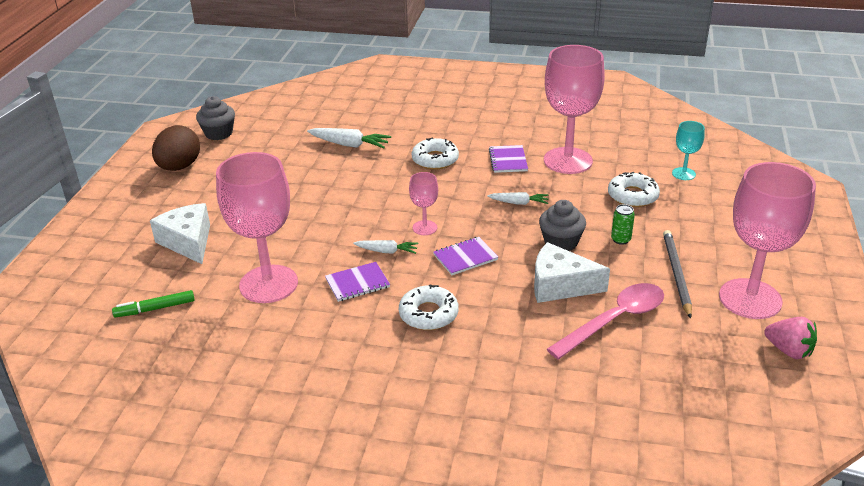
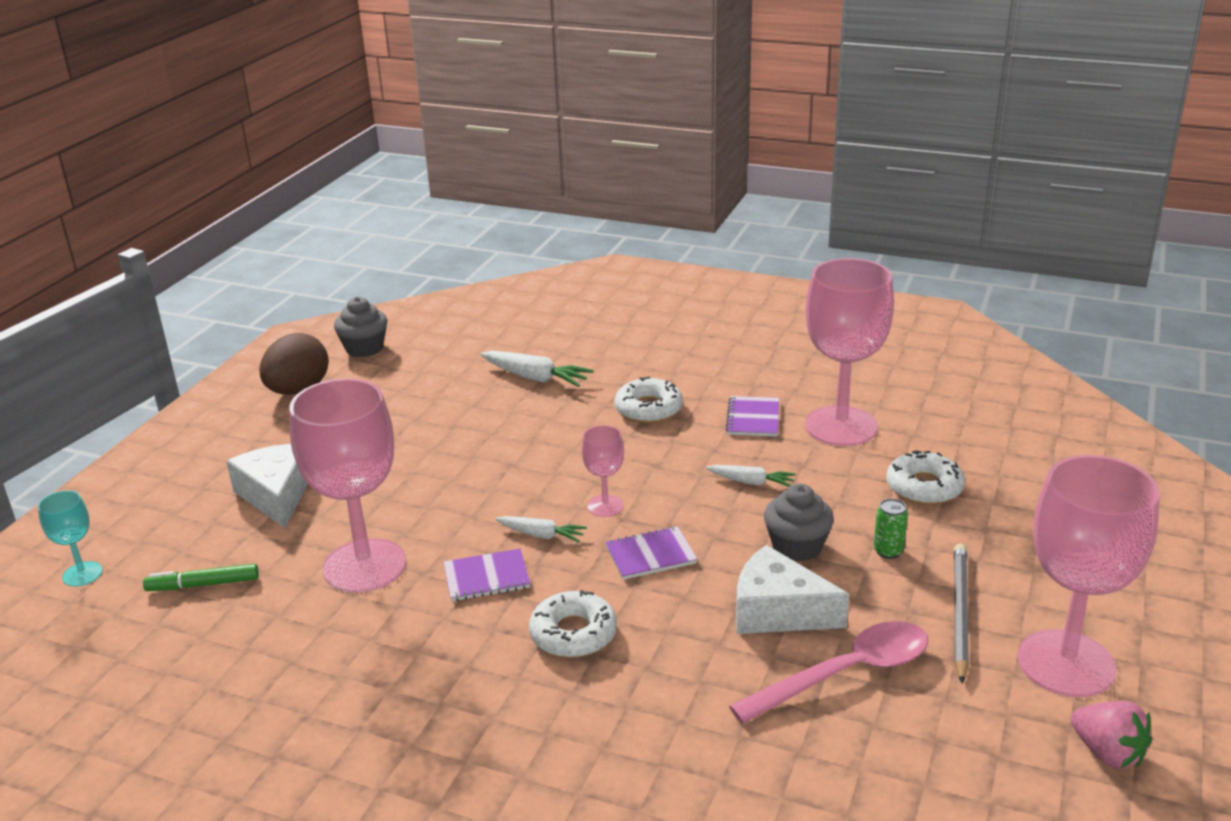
camera: 10 degrees right, 5 degrees down
(683, 174) = (1011, 460): turquoise goblet -> turquoise goblet (82, 574)

